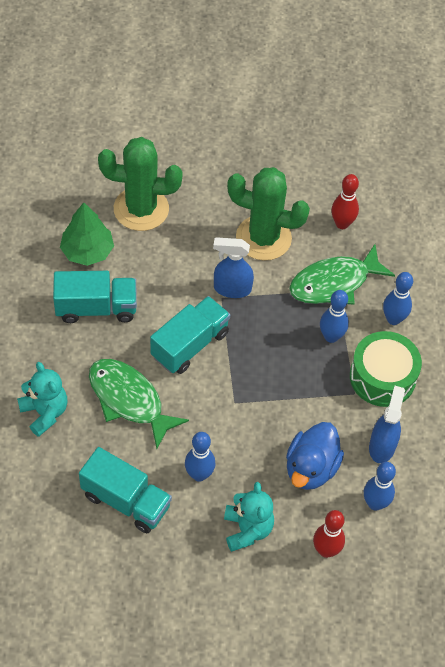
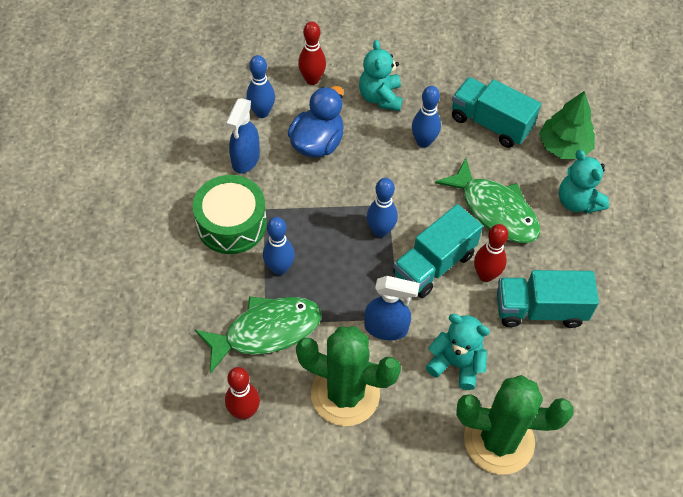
camera: 175 degrees left, 0 degrees up
(87, 251) = (559, 382): green tree -> green tree (564, 146)
(142, 337) = (486, 275): none -> red bowling pin
(172, 262) = (456, 364): none -> turquoise teddy bear
(393, 319) = (206, 286): blue bowling pin -> blue bowling pin (380, 231)

